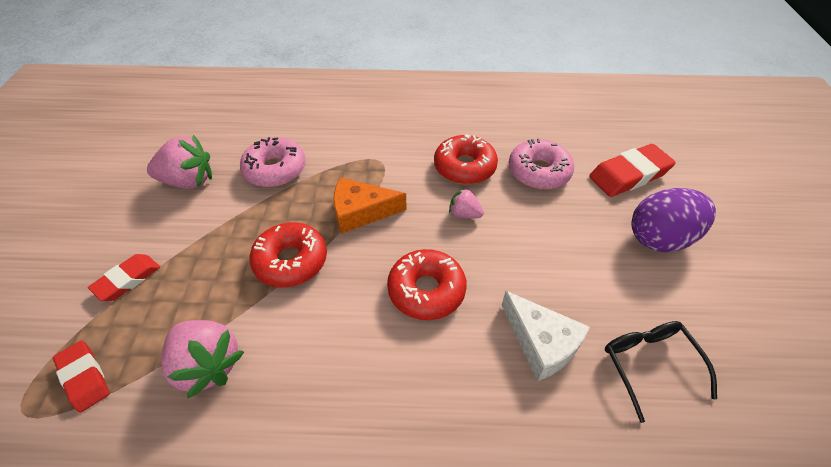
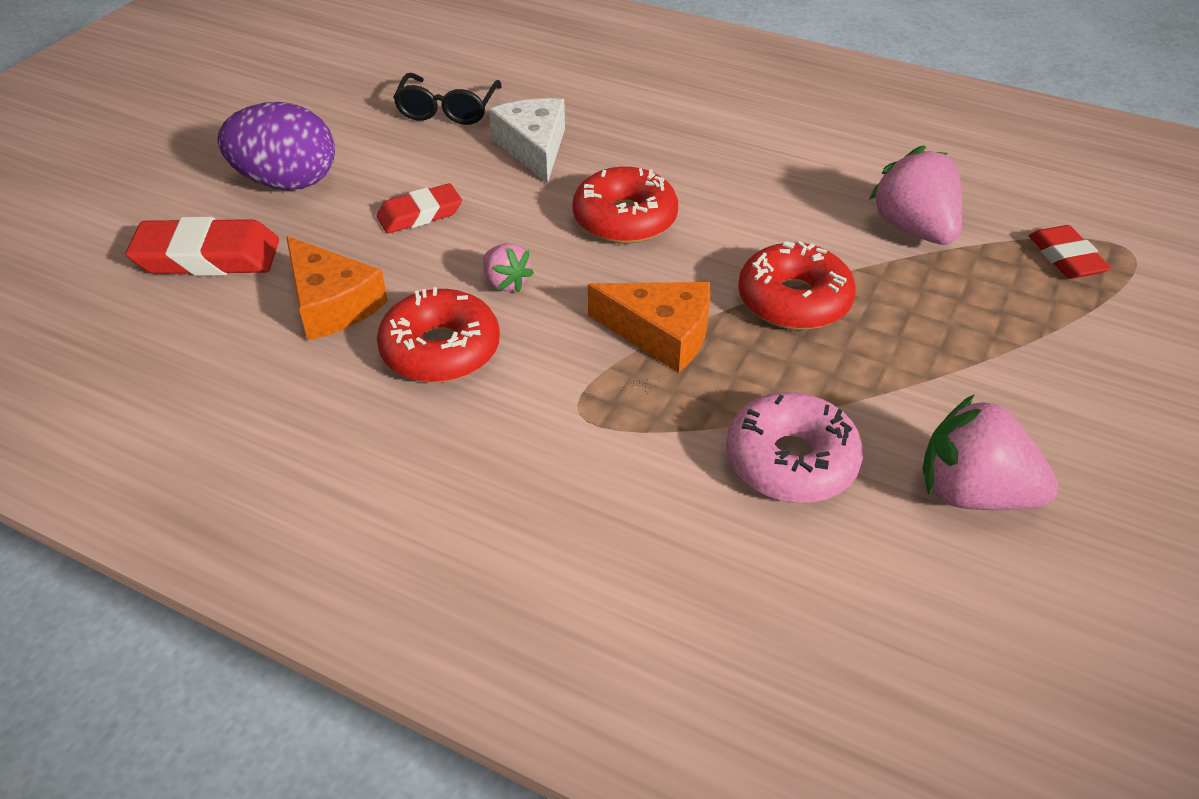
camera: 155 degrees left, 5 degrees down
(127, 280) = (1046, 348): red eraser -> red eraser (420, 214)
(538, 172) = (331, 304): pink donut -> orange cheese

